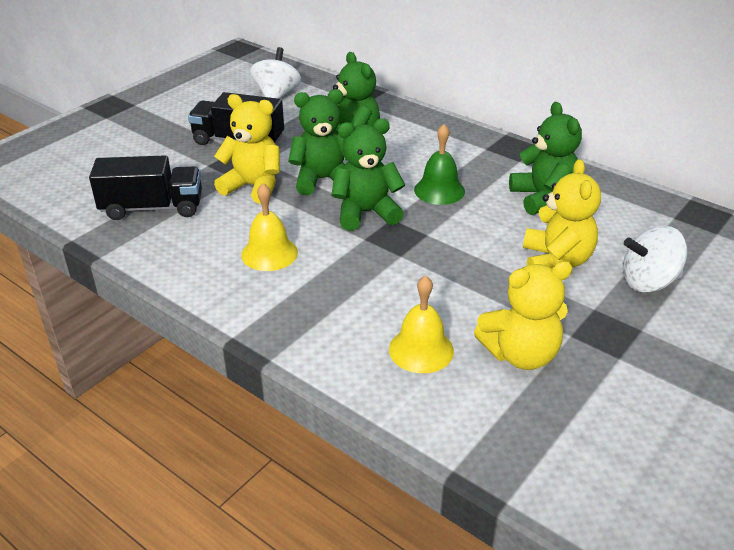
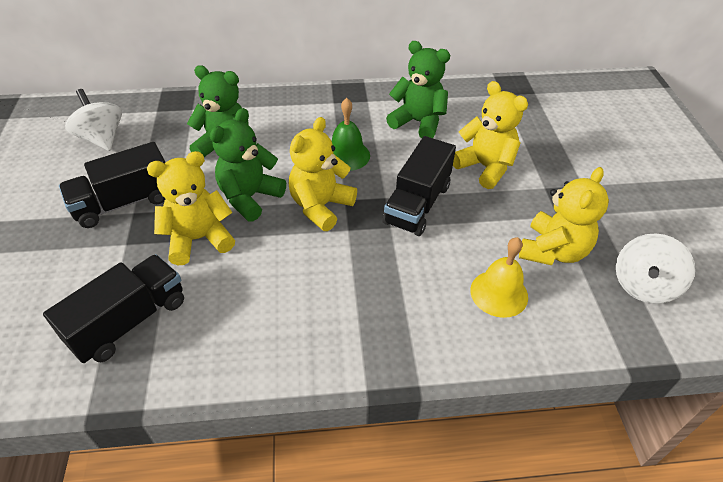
camera: 45 degrees left, 10 degrees up
(269, 253) = (295, 292): yellow bell -> none
(366, 213) = (321, 206): green teddy bear -> yellow teddy bear
(447, 253) = (417, 204): none -> black truck
(648, 282) = (546, 149): white spinning top -> white spinning top (643, 285)

